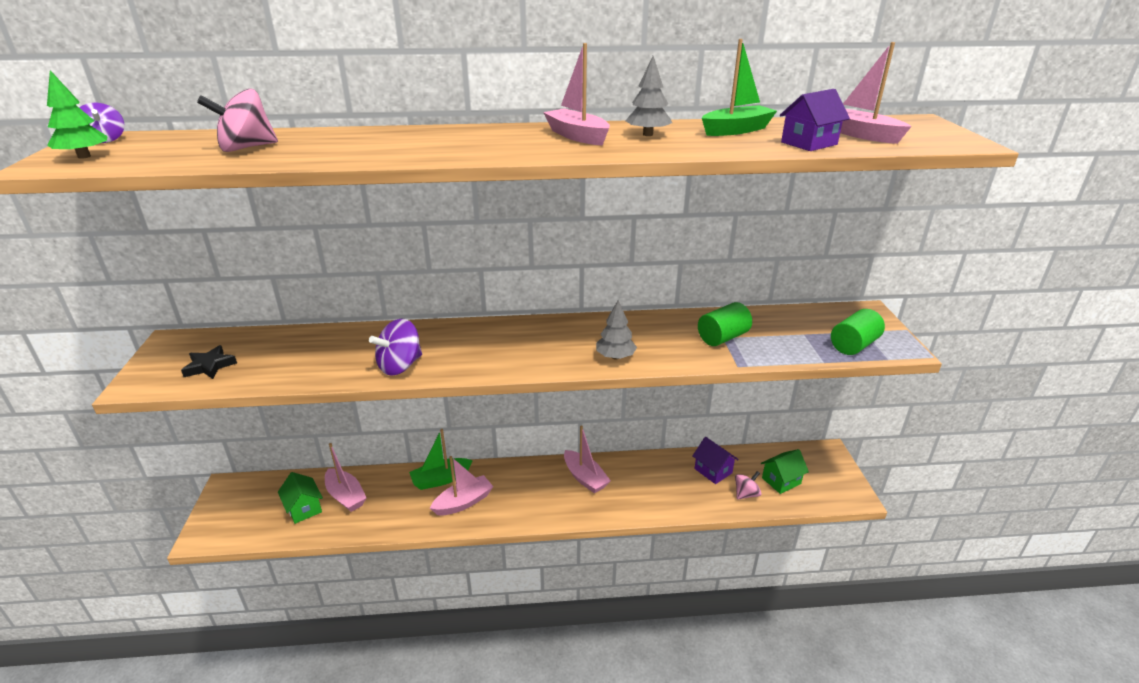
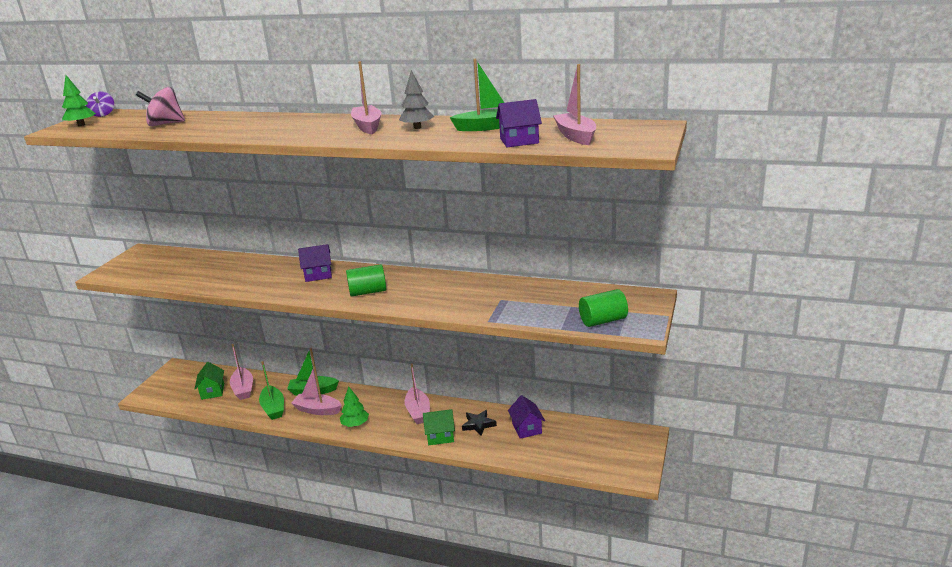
camera: 25 degrees right, 5 degrees down
(210, 366) = (149, 269): black star -> black star (478, 425)
(400, 366) = (256, 285): purple spinning top -> none
(404, 513) = (273, 408): none -> green boat
(463, 502) = (317, 410): pink boat -> pink boat turned 150 degrees counterclockwise
(472, 339) = (318, 275): none -> purple house
(523, 510) = (355, 424): none -> green tree
(615, 357) = (403, 301): grey tree -> none
(722, 337) = (500, 299): green cylinder -> green cylinder (368, 292)
(746, 494) = (540, 451): pink spinning top -> none
(781, 481) = (580, 448): green house -> green house (440, 436)

